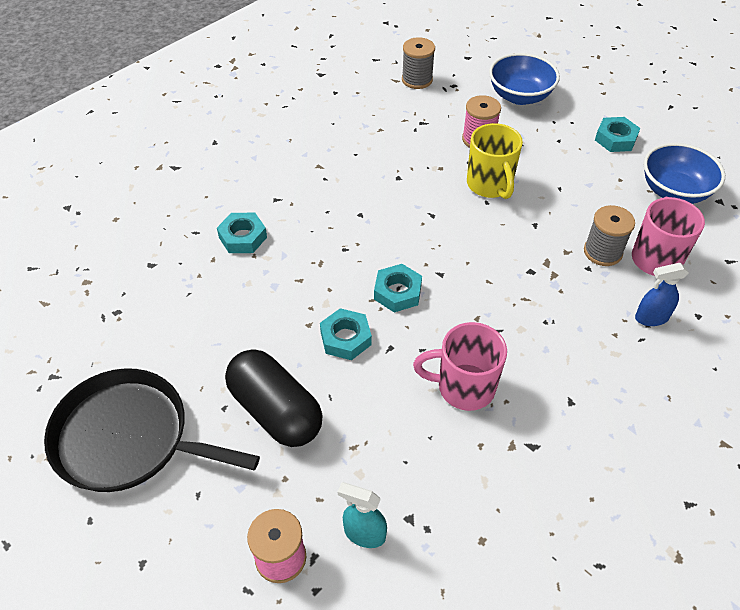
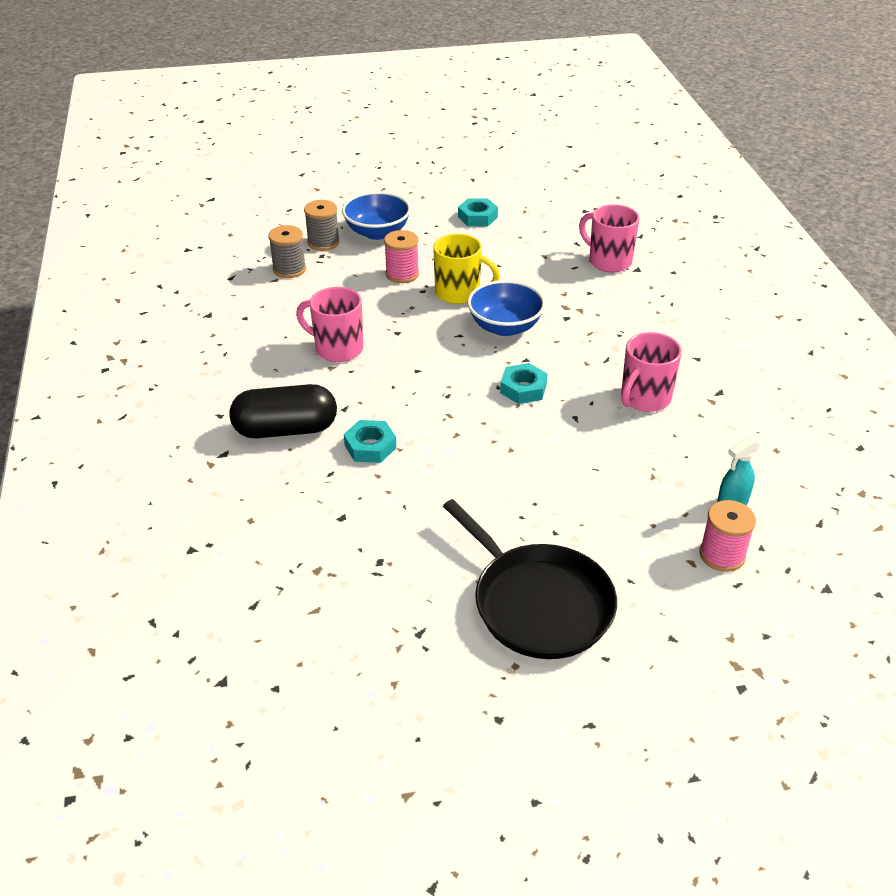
camera: 55 degrees left, 10 degrees down
(129, 438) = (538, 603): black pan -> black pan turned 90 degrees counterclockwise
(276, 411) = (584, 503): black capsule -> black capsule (286, 429)
(344, 157) = (337, 349): none -> pink mug
(345, 338) = (544, 435): turquoise nut -> none
(602, 252) = (581, 279): grey spool -> grey spool (323, 242)
(651, 318) = (658, 290): blue spray bottle -> none
(674, 191) = (556, 222): blue bowl -> blue bowl (505, 327)

